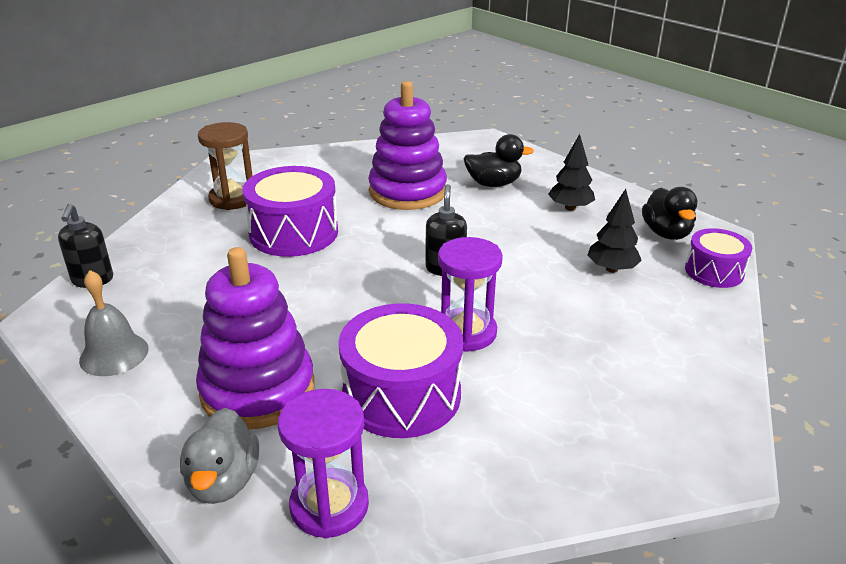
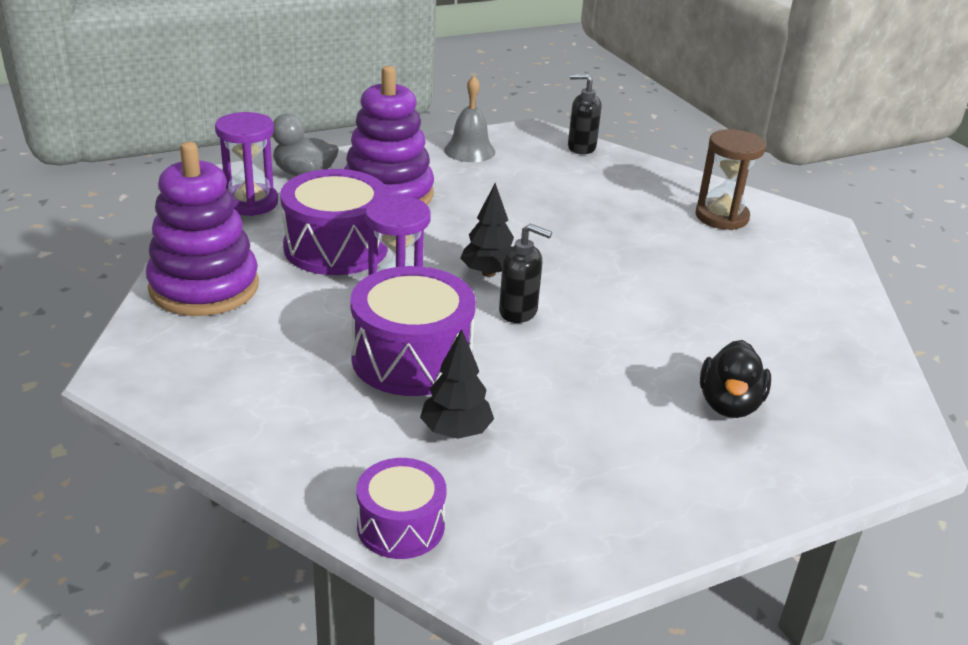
camera: 105 degrees right, 0 degrees up
(294, 233) = (632, 240): purple drum -> purple drum (412, 358)
(407, 192) = (717, 327): purple stacking toy -> purple stacking toy (204, 287)
(570, 208) = (634, 454): black tree -> black tree (488, 273)
(666, 233) = (523, 525): black duck -> none

